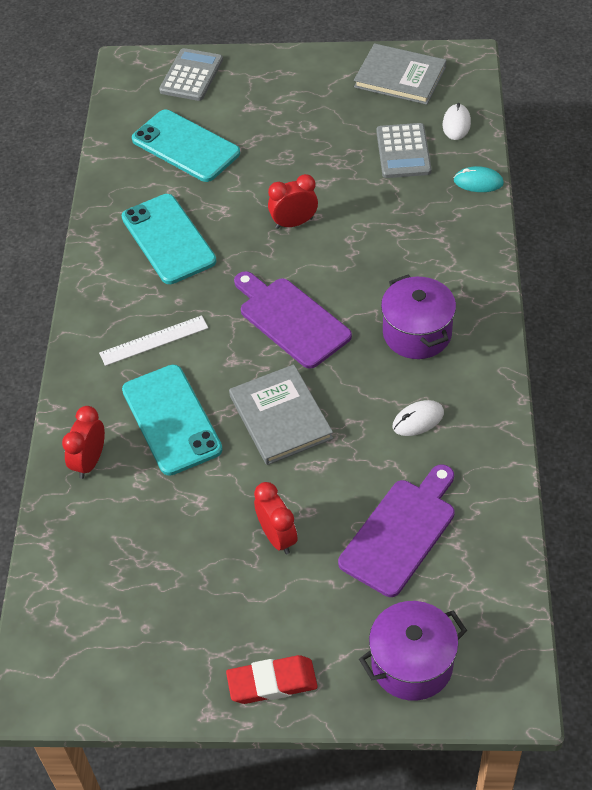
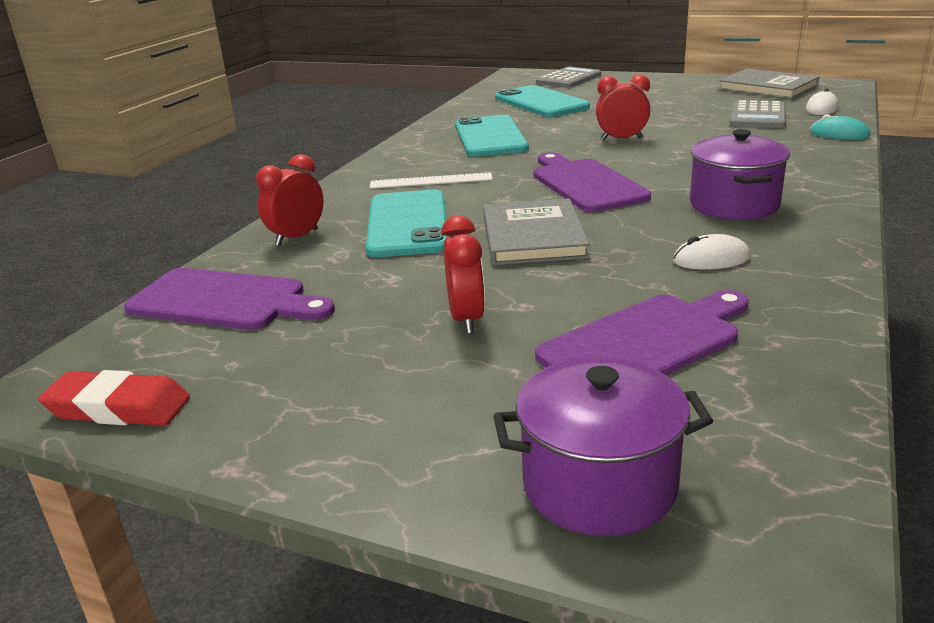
camera: 20 degrees right, 25 degrees down
(89, 561) = (224, 301): none -> purple cutting board
(272, 682) = (354, 454): red eraser -> red eraser (118, 407)

